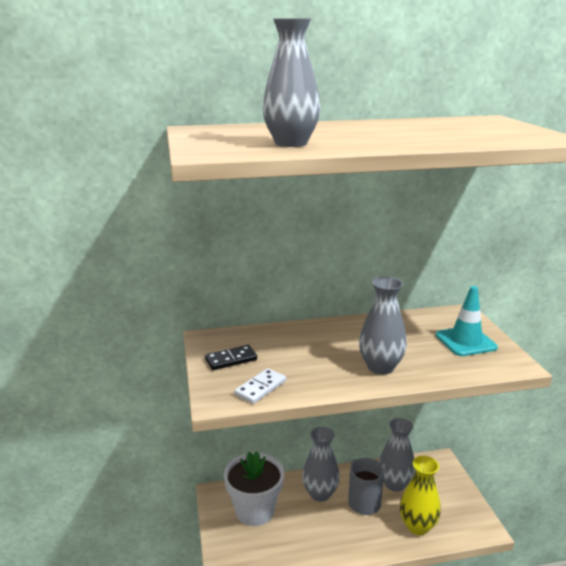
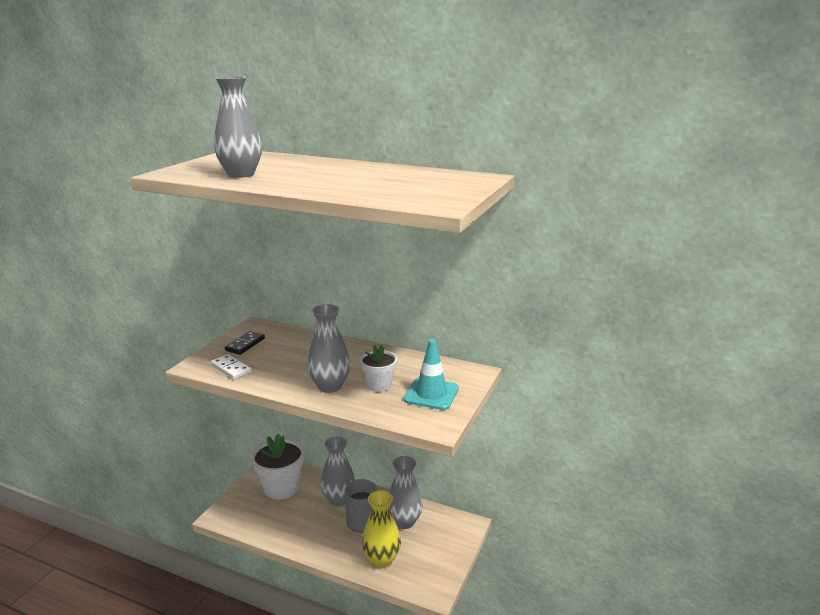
camera: 35 degrees right, 0 degrees up
(231, 359) = (245, 344): black domino -> black domino turned 75 degrees counterclockwise
(260, 388) = (231, 368): white domino -> white domino turned 60 degrees clockwise
(416, 350) = (379, 385): none -> white flower pot

